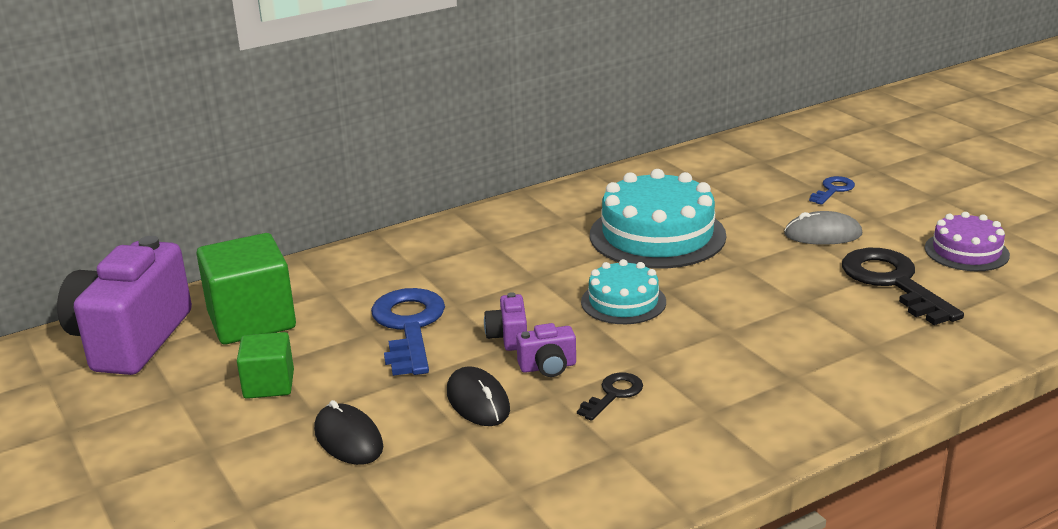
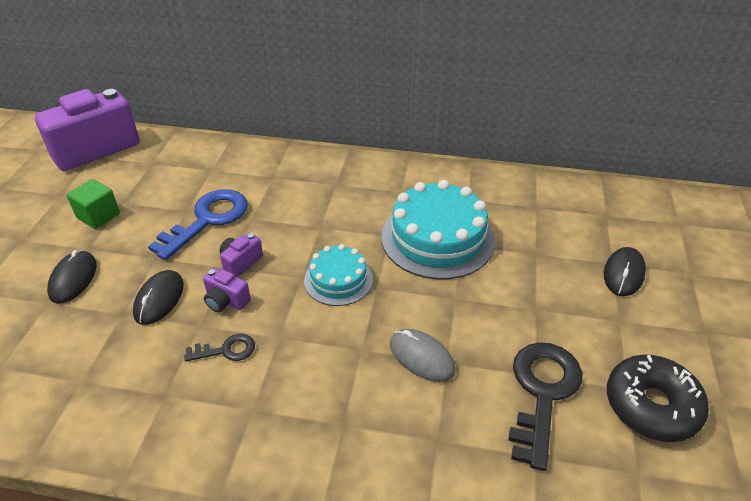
camera: 40 degrees right, 15 degrees up
(251, 320) = (152, 167): green cube -> none
(823, 234) = (554, 310): grey mouse -> grey mouse (421, 357)
(833, 190) = (624, 274): blue key -> black mouse
(966, 251) = (651, 405): purple cake -> black donut

